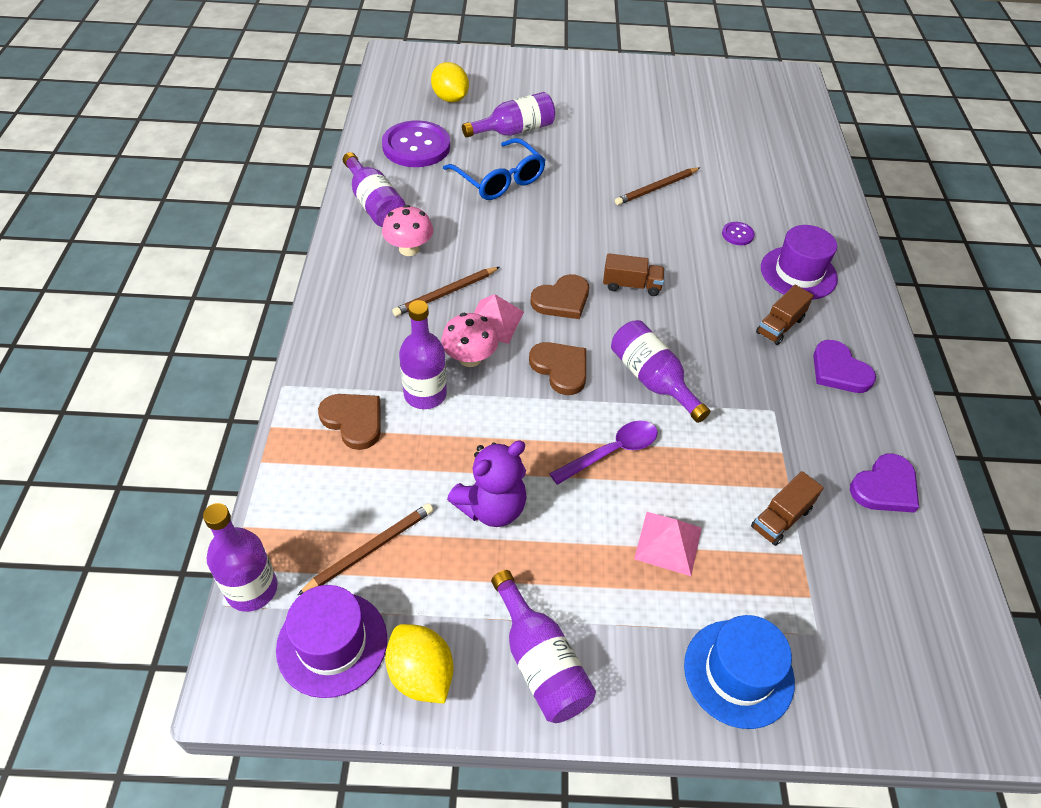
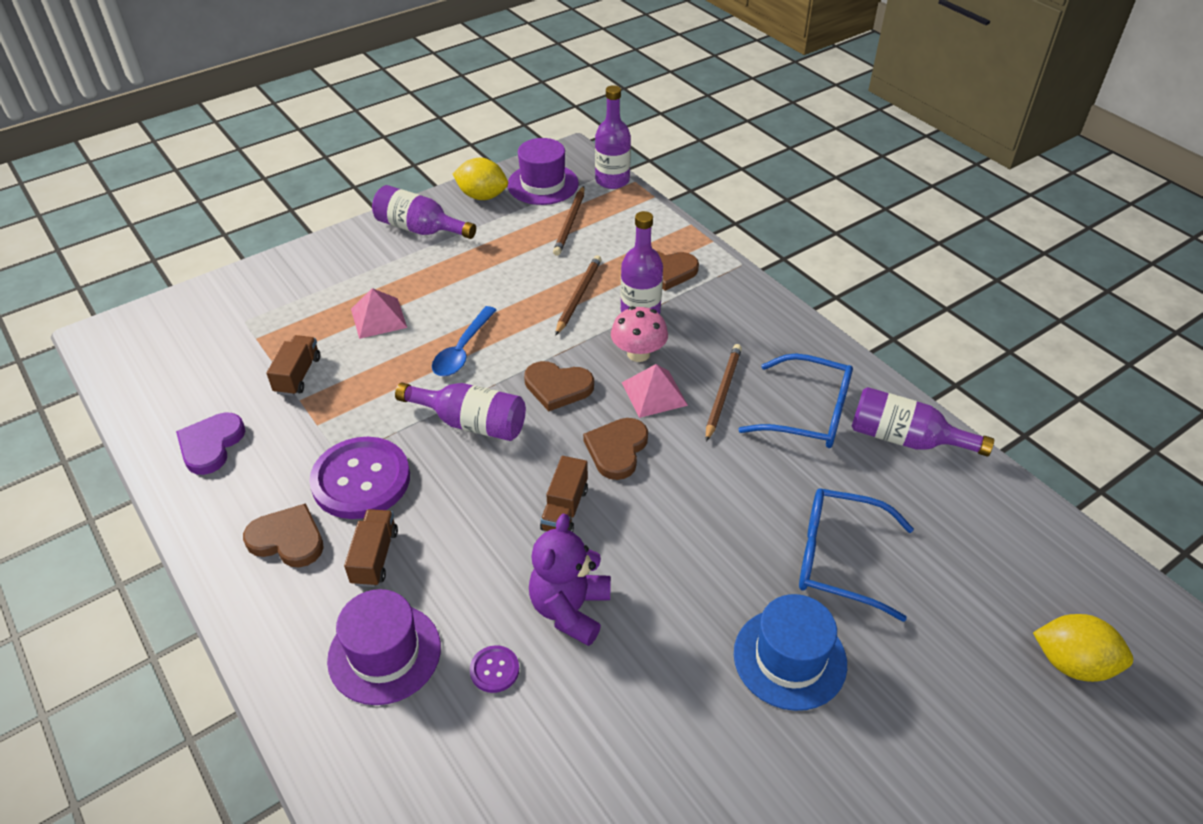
camera: 145 degrees right, 5 degrees down
(409, 249) = (808, 413): pink mushroom -> blue glasses
(416, 146) = (983, 544): purple button -> purple button (361, 480)
(491, 507) = (518, 276): purple teddy bear -> purple teddy bear (570, 609)
(514, 131) = (923, 661): purple bottle -> none
(612, 451) = (462, 350): purple spoon -> blue spoon
(631, 285) = (565, 509): brown truck -> brown truck turned 45 degrees counterclockwise
(656, 188) = (653, 684): brown pencil -> brown pencil (578, 296)
(738, 673) = (292, 279): blue hat -> blue hat (789, 658)
(839, 370) = (287, 539): purple heart -> brown heart

